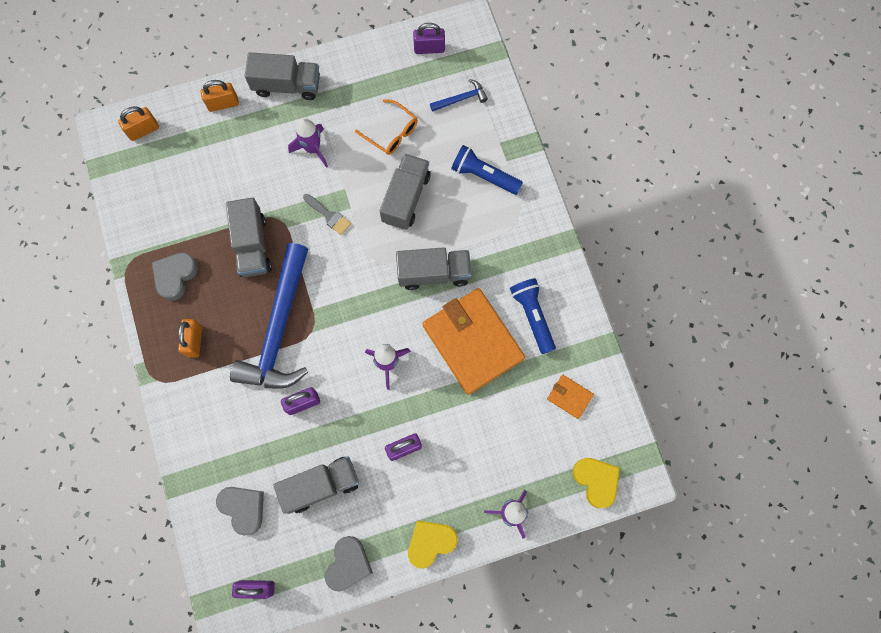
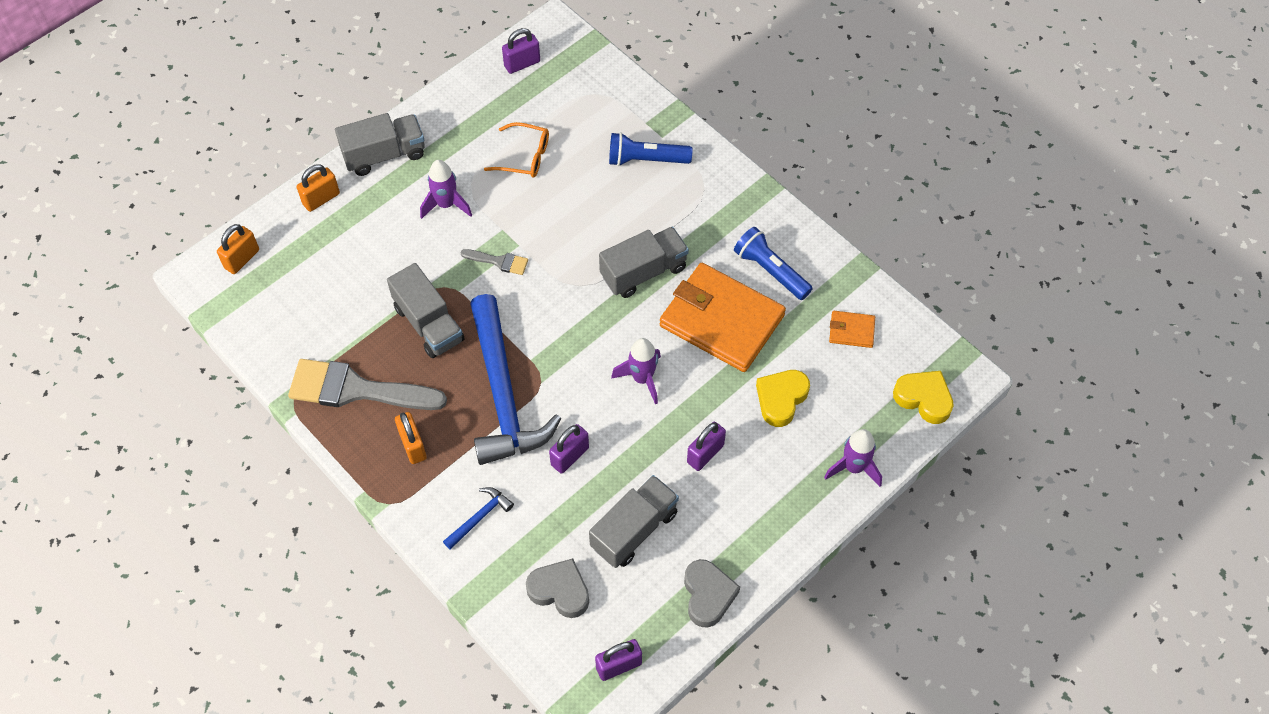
camera: 25 degrees left, 15 degrees down
(175, 276) = (356, 389): grey heart -> grey brush
(406, 198) = (574, 212): grey truck -> none
(430, 542) = (785, 533): yellow heart -> yellow heart (781, 399)
(461, 99) = (582, 98): blue hammer -> blue hammer (479, 517)

